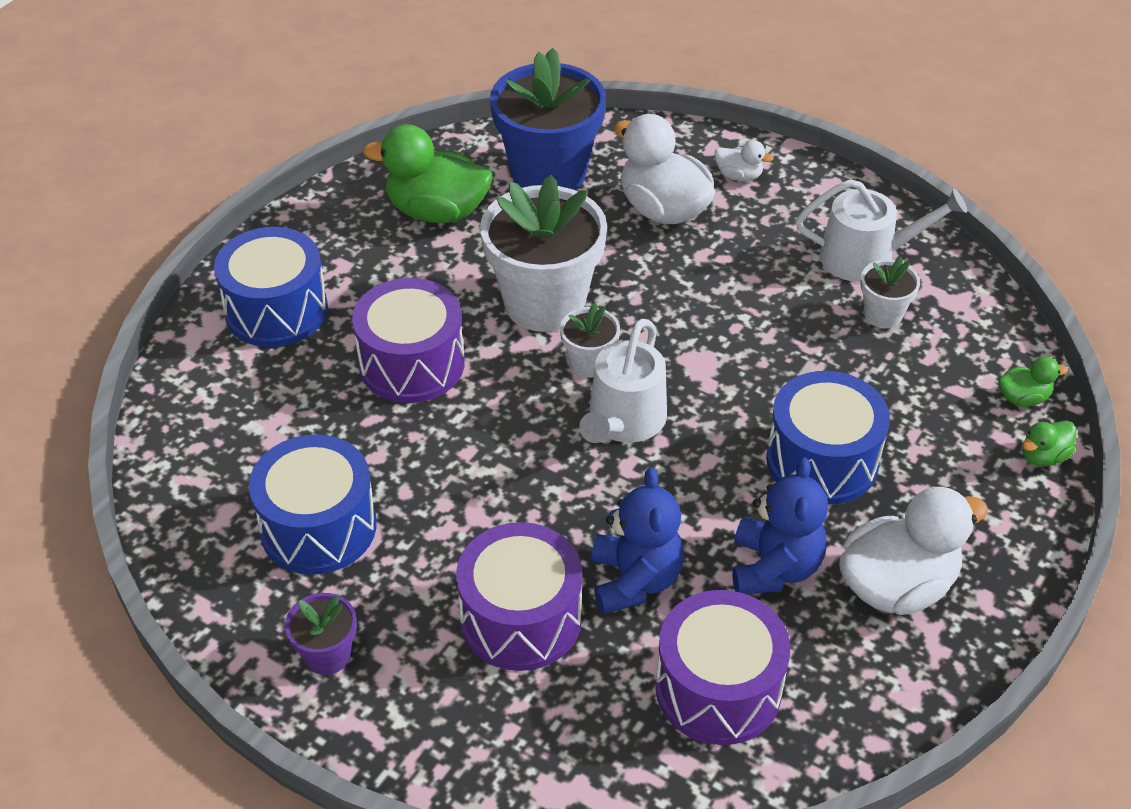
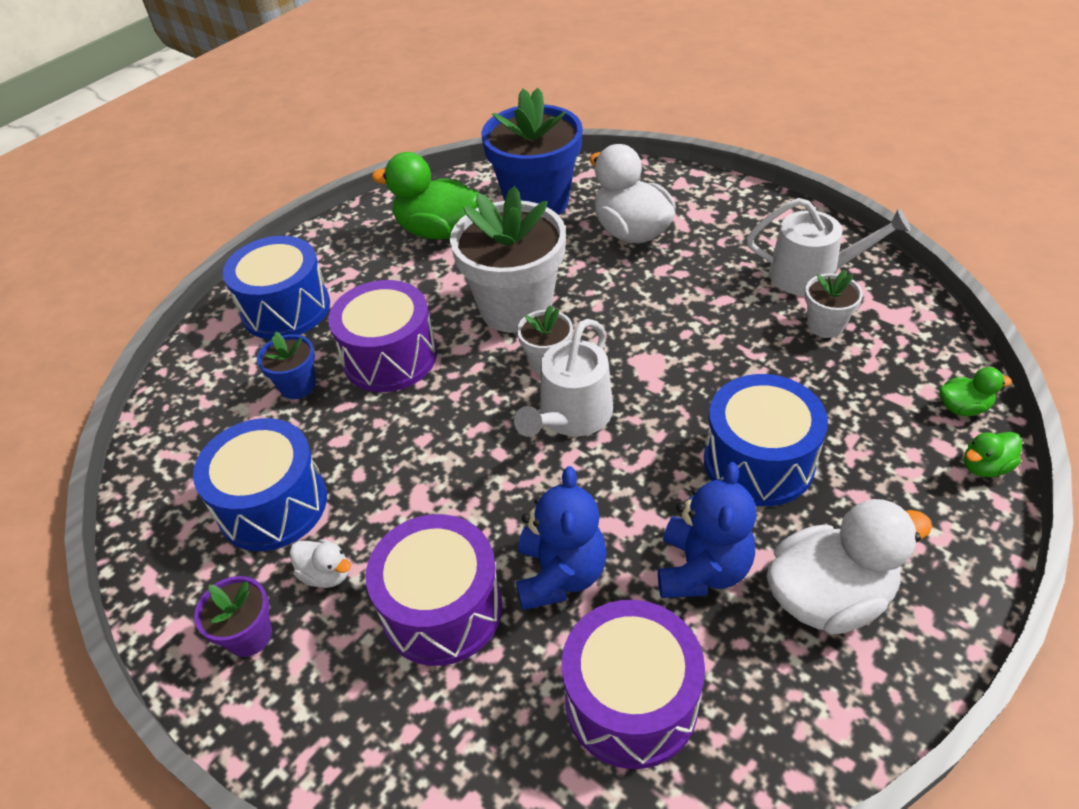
camera: 10 degrees right, 0 degrees up
(313, 399) = (297, 386): none -> blue flower pot
(739, 176) = (701, 205): white duck -> white duck (326, 574)

